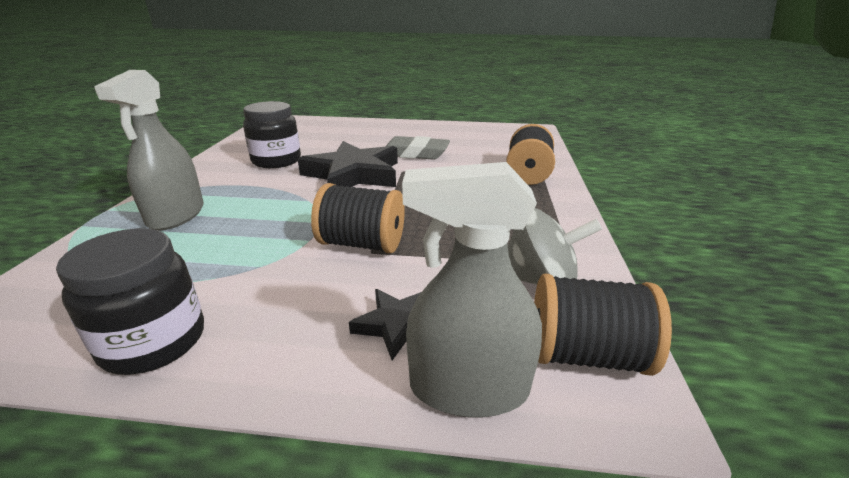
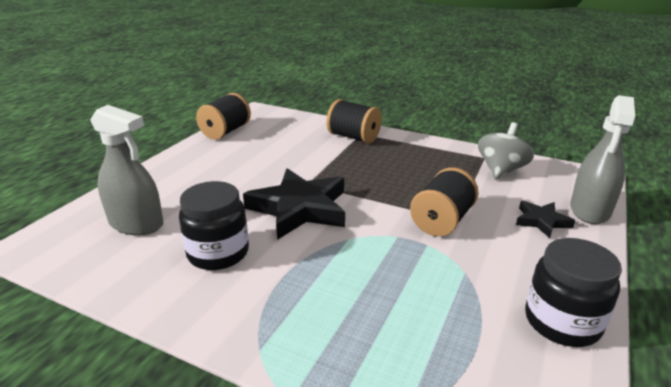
camera: 70 degrees left, 0 degrees up
(176, 215) = (341, 329): grey spray bottle -> grey spray bottle (136, 223)
(415, 153) = (270, 170): grey eraser -> none
(585, 355) = (563, 176): black spool -> black spool (226, 132)

